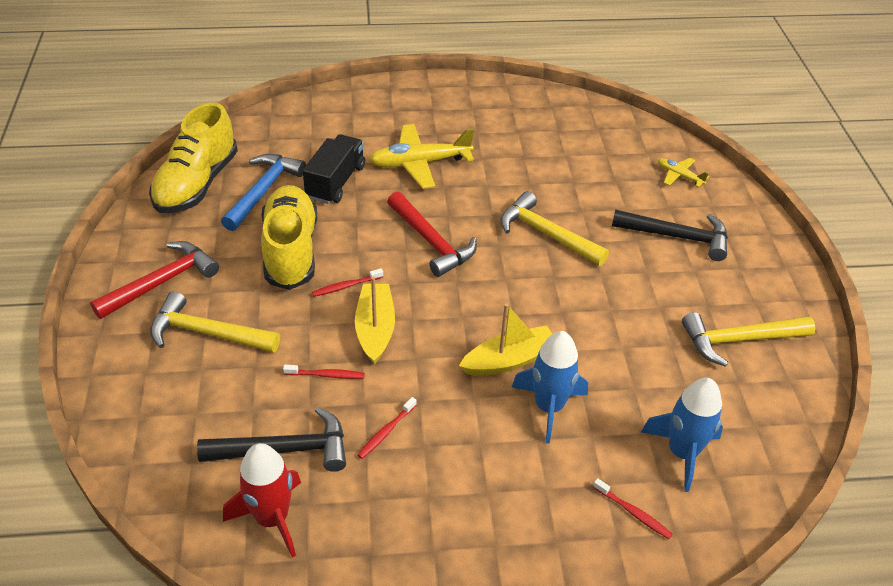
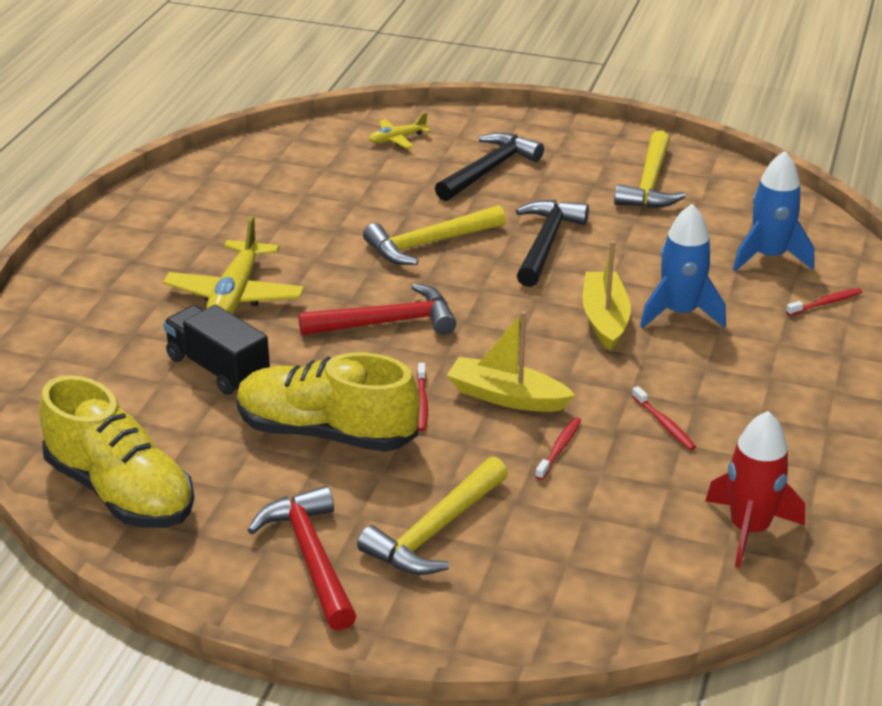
camera: 65 degrees left, 10 degrees down
(263, 191) = (187, 433): blue hammer -> none
(284, 450) = (657, 502): black hammer -> black hammer (546, 243)

